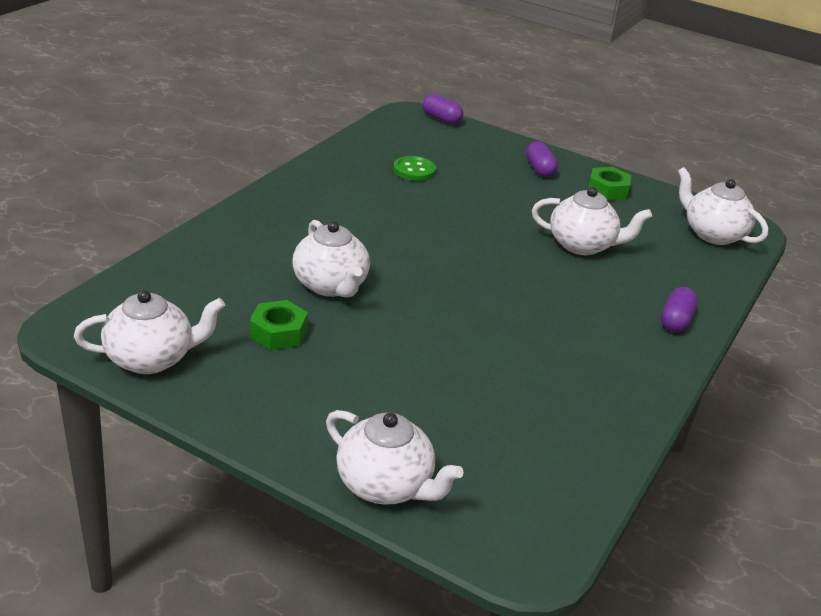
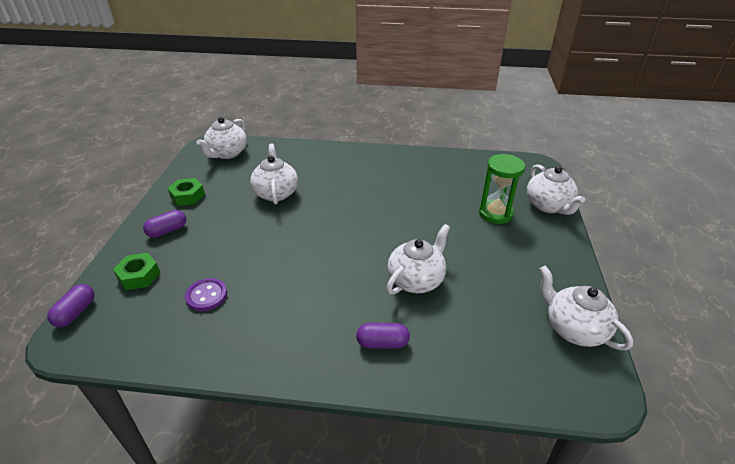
camera: 110 degrees left, 5 degrees up
(278, 332) = (487, 283): green nut -> green nut (139, 276)
(385, 485) = (548, 206): white teapot -> white teapot turned 150 degrees clockwise
(408, 412) = (495, 213): none -> green hourglass
(414, 170) = (206, 296): green button -> purple button
(676, 320) = (334, 154): purple capsule -> purple capsule (382, 343)

